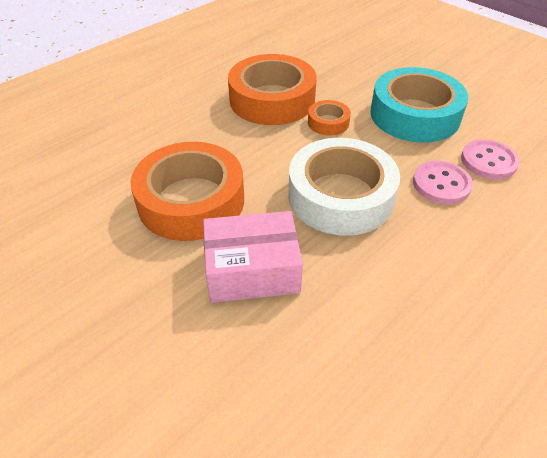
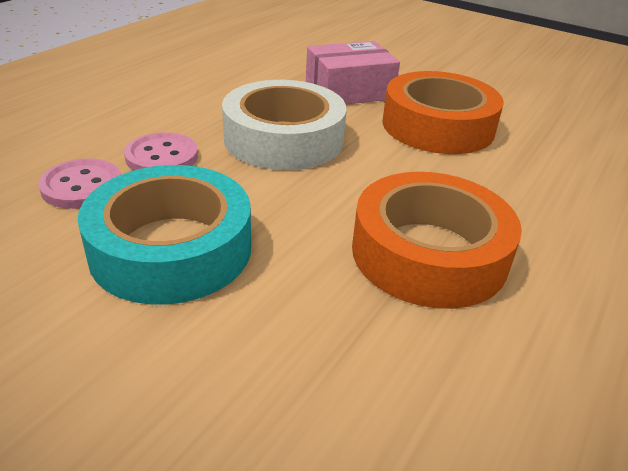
camera: 165 degrees right, 10 degrees down
(328, 122) = (319, 221): orange tape -> none

